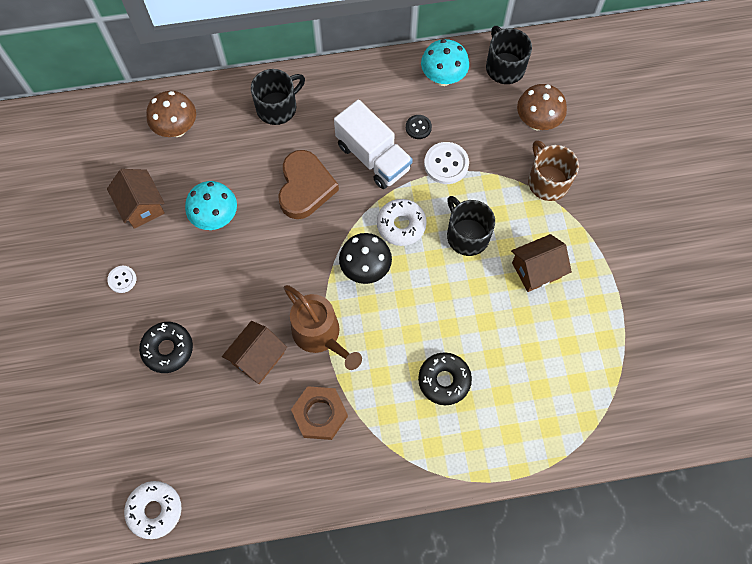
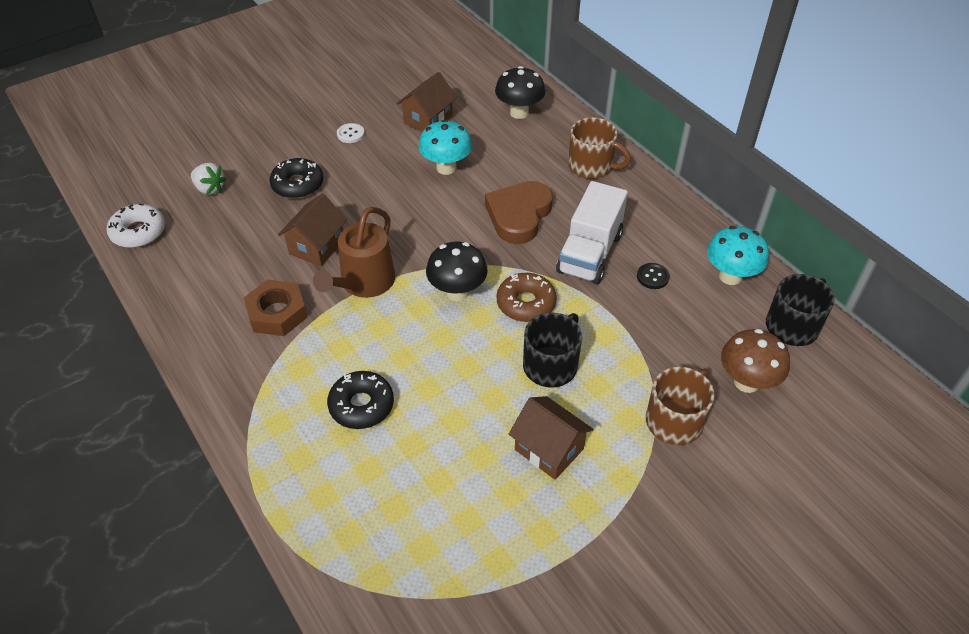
camera: 65 degrees right, 20 degrees down
(129, 430) = (210, 189): none -> white strawberry
(177, 129) = (519, 113): brown mushroom -> black mushroom
(258, 358) = (317, 246): brown house -> brown house turned 75 degrees counterclockwise
(277, 107) = (591, 166): black mug -> brown mug
(305, 187) = (519, 215): brown heart -> brown heart turned 135 degrees clockwise
(401, 225) = (526, 303): white donut -> brown donut
(446, 164) = (626, 316): white button -> none

